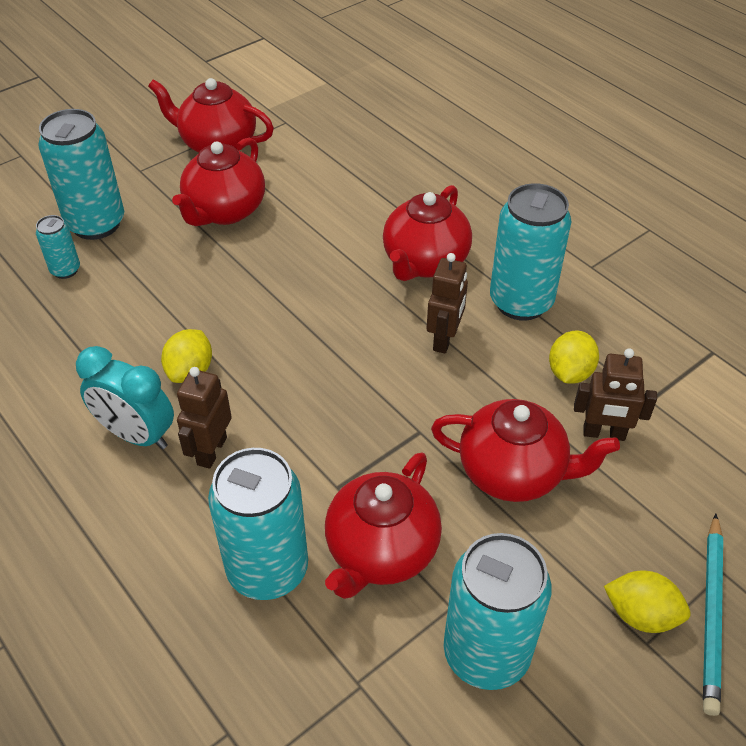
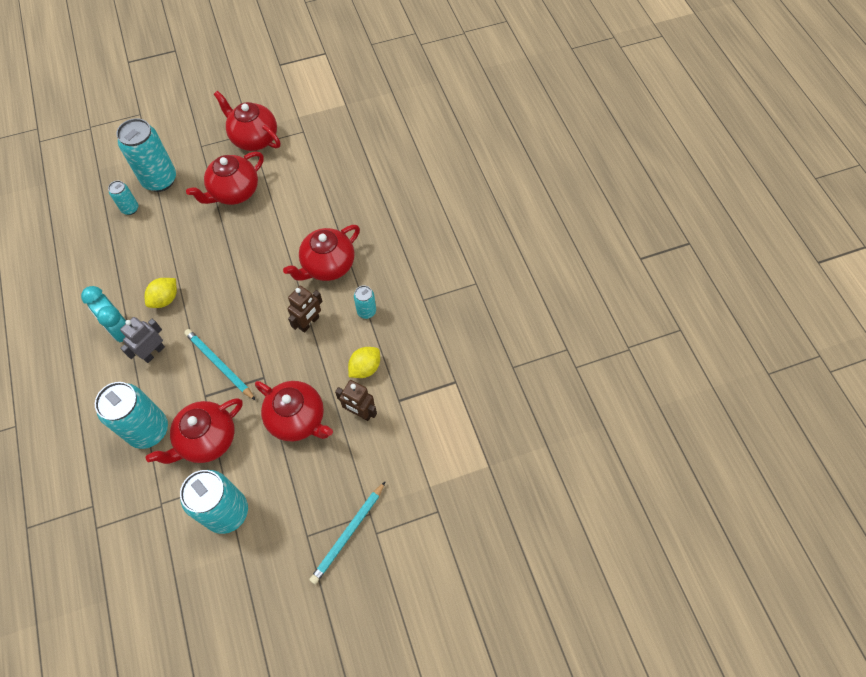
camera: 20 degrees right, 15 degrees up
(211, 451) = (153, 352): brown robot -> grey robot
(336, 435) = (219, 365): none -> turquoise pencil
(521, 302) = (366, 311): turquoise can -> turquoise can, size x0.49
(641, 614) = (313, 520): yellow lemon -> none

